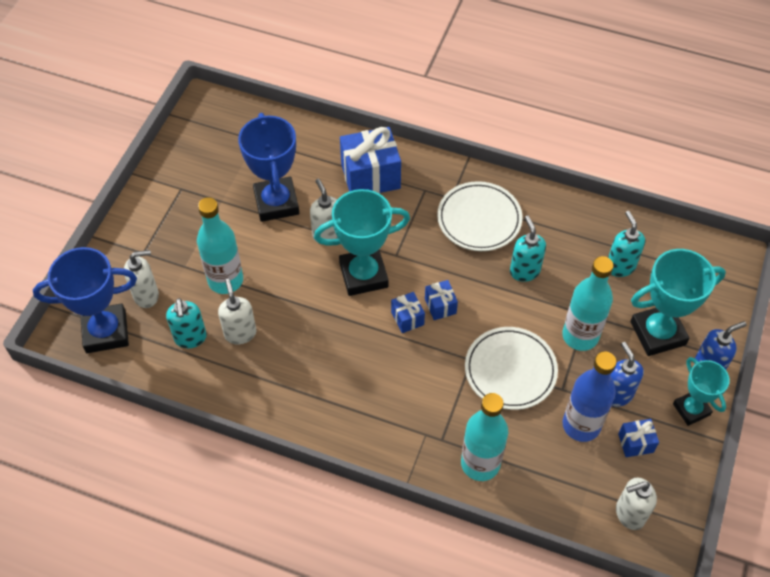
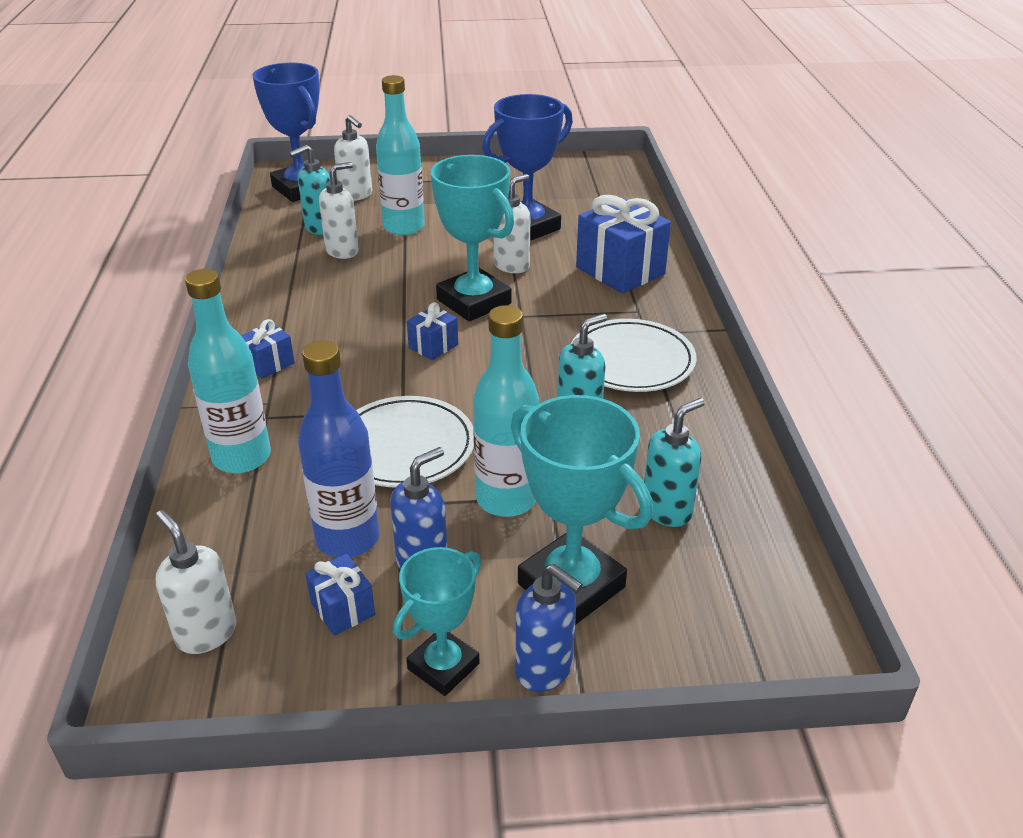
camera: 65 degrees right, 20 degrees down
(440, 306) = (469, 365): blue gift -> blue gift (269, 364)

